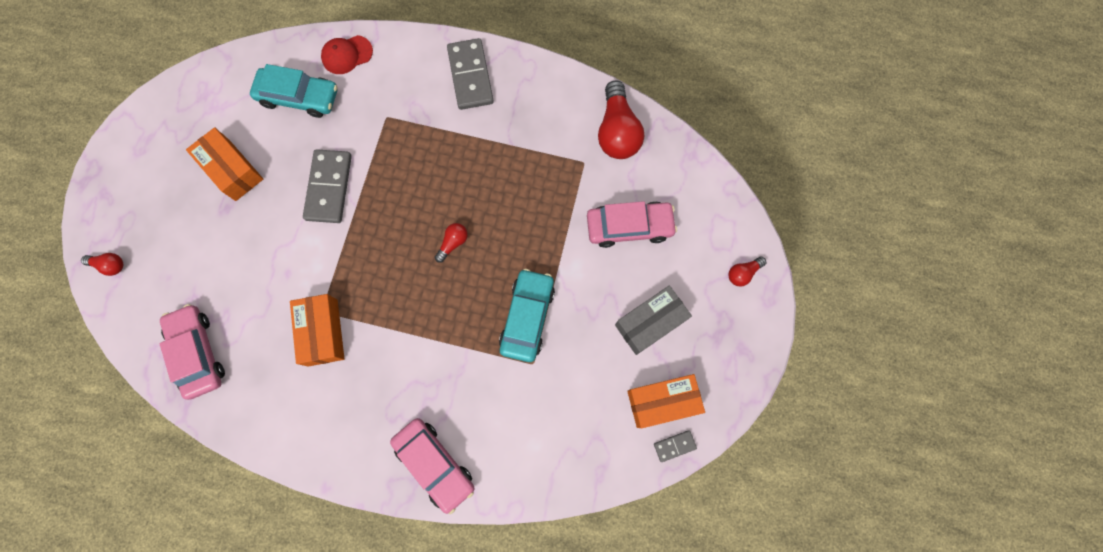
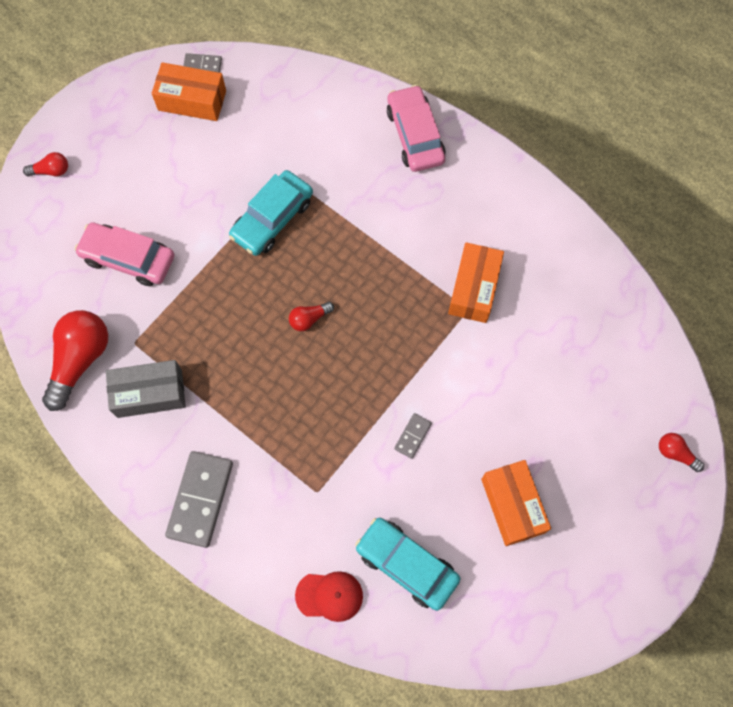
camera: 155 degrees left, 5 degrees down
(198, 353) = (604, 322): pink car -> none
(329, 187) = (412, 436): grey domino -> grey domino, size x0.48
(650, 322) = (163, 166): grey box -> grey box (149, 393)

